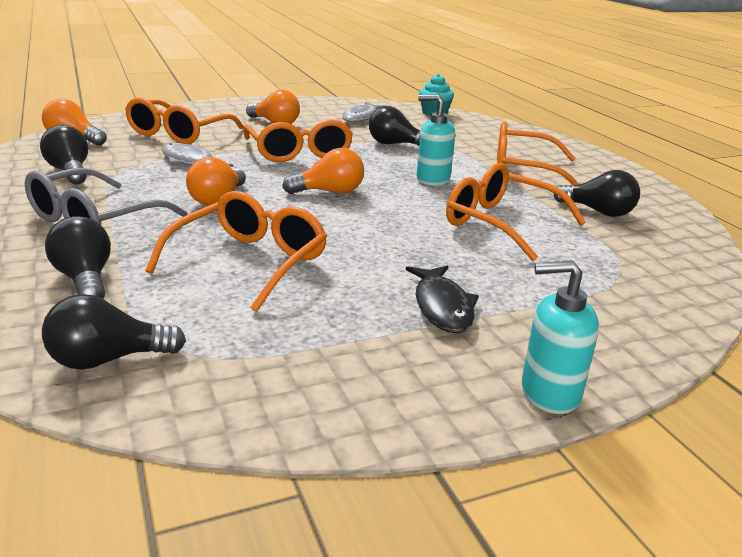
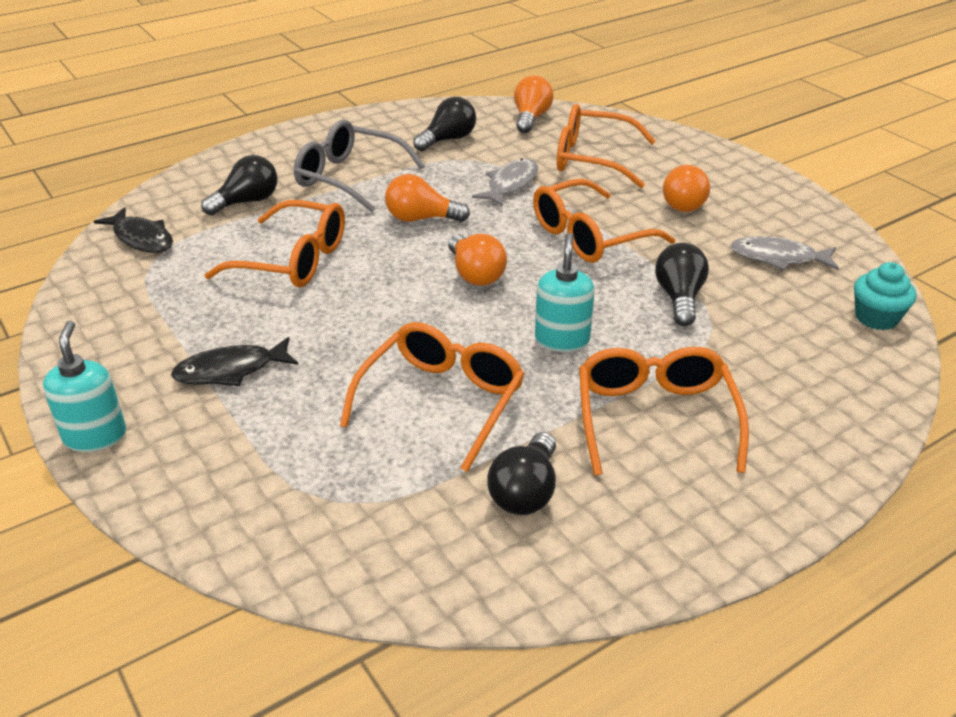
camera: 80 degrees right, 10 degrees up
(108, 359) = (141, 238): black light bulb -> black fish

